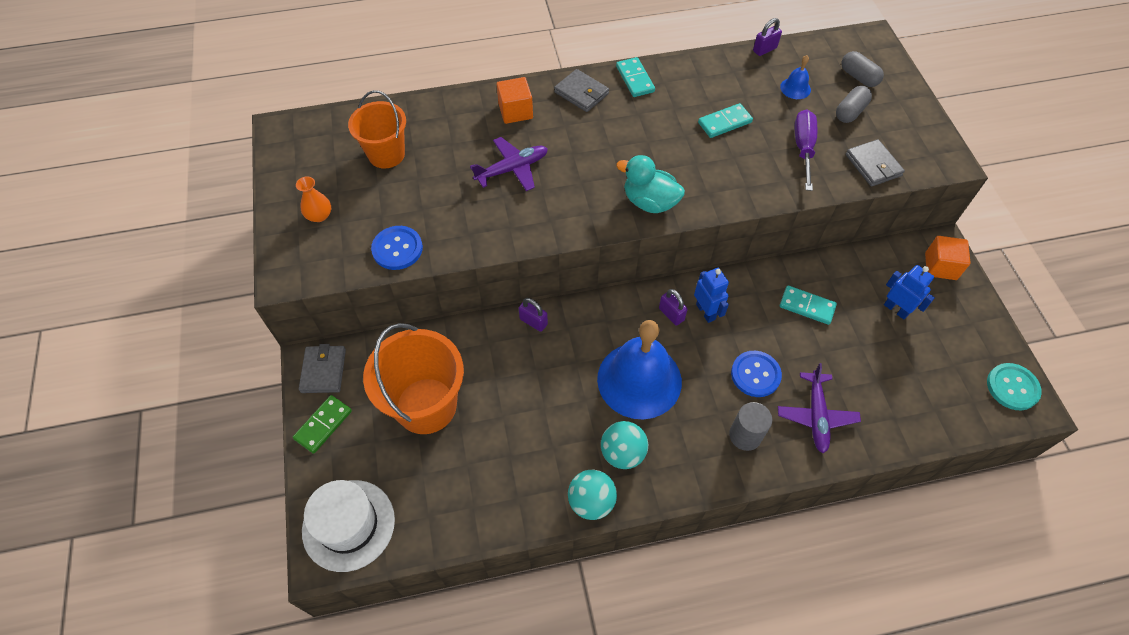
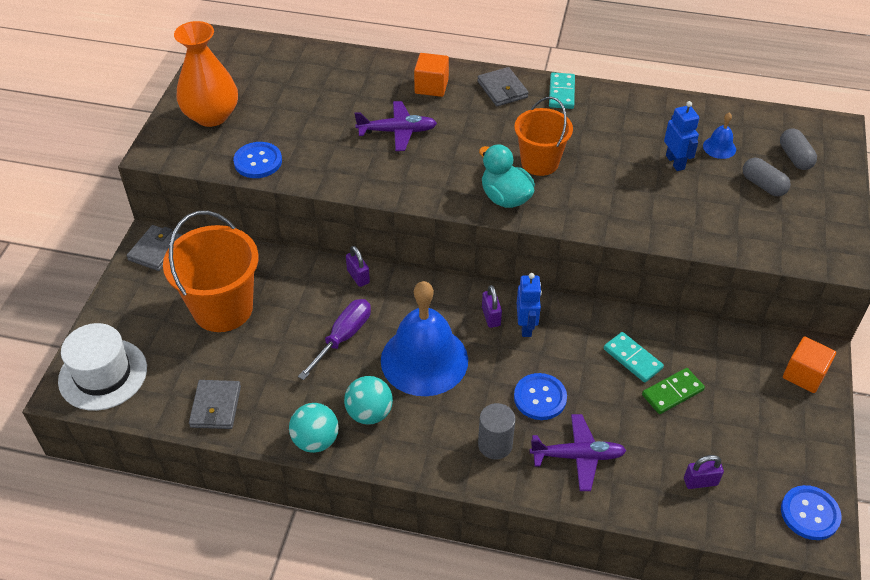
camera: 25 degrees right, 10 degrees down
(319, 215) = (211, 115): orange vase -> orange vase, size x2.16
(323, 425) = (130, 291): green domino -> green domino (672, 392)
(386, 154) = (296, 86): orange bucket -> orange bucket (540, 162)
(724, 122) = (625, 155): turquoise domino -> none
(764, 49) = (711, 105): purple padlock -> purple padlock (700, 481)
(803, 149) = (690, 202): purple screwdriver -> purple screwdriver (343, 337)
(816, 416) = (578, 456): purple plane -> purple plane turned 120 degrees counterclockwise
(850, 112) = (763, 185): grey capsule -> grey capsule turned 75 degrees clockwise
(873, 165) = (754, 239): grey wallet -> grey wallet (216, 406)
(896, 309) = (727, 395): blue robot -> blue robot (675, 162)
(1012, 387) = (810, 513): turquoise button -> blue button

